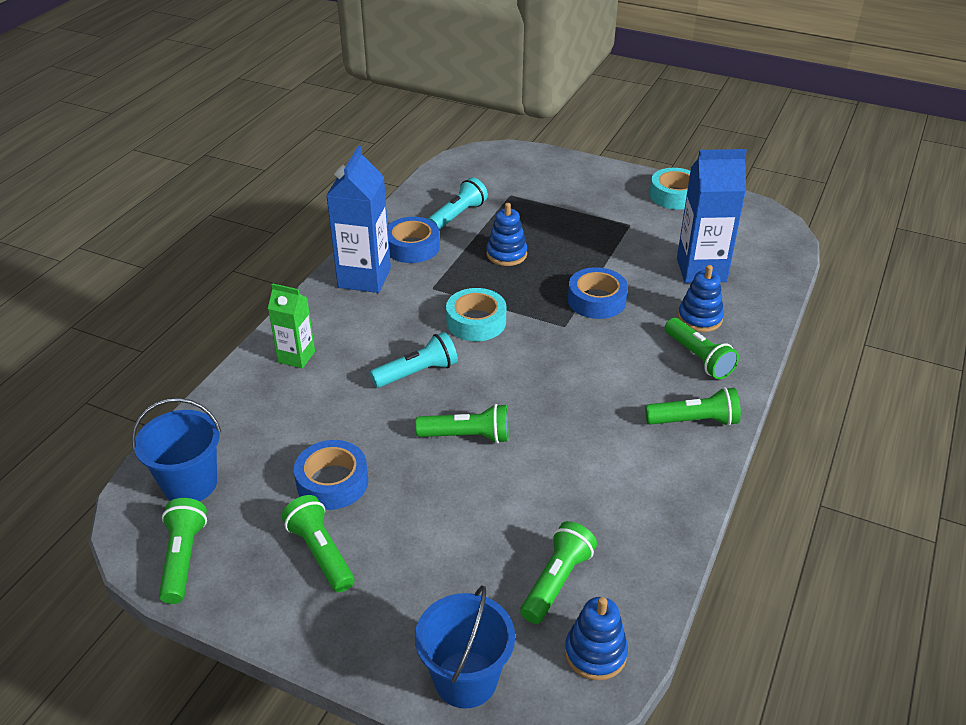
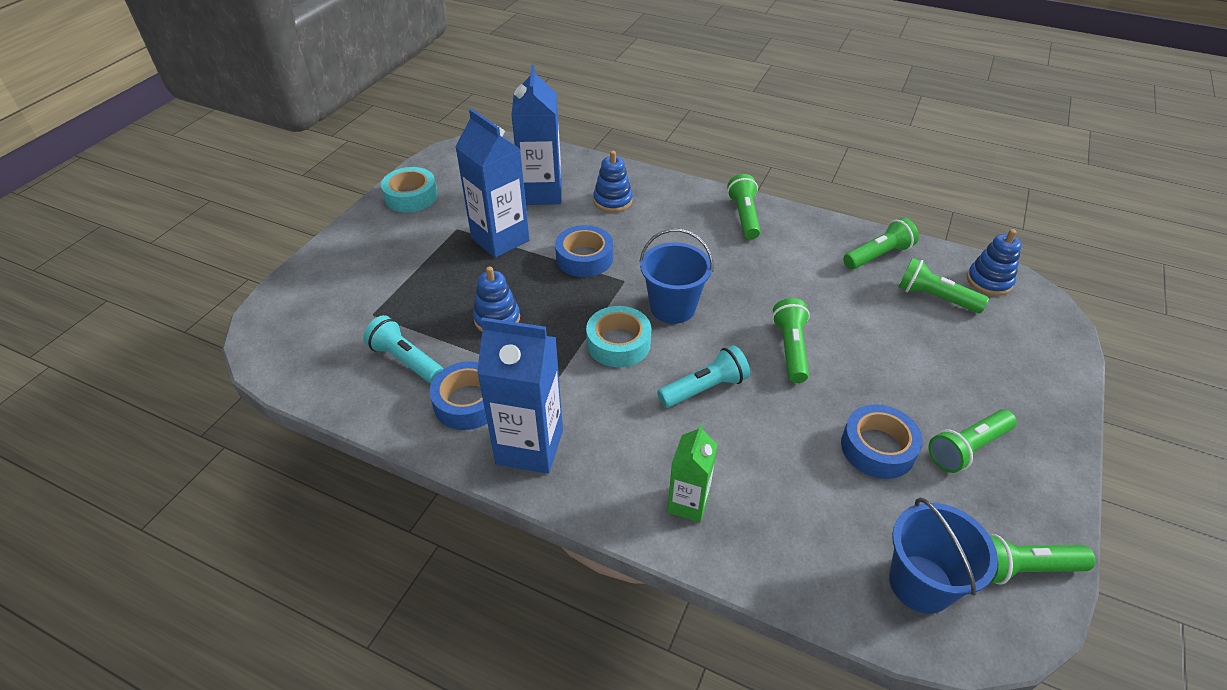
camera: 90 degrees left, 5 degrees up
(417, 372) = (704, 388): turquoise flashlight -> turquoise flashlight turned 90 degrees clockwise
(465, 679) = (1045, 347): blue bucket -> blue bucket (672, 307)
(618, 249) = (500, 239): none -> blue carton
(699, 358) = (666, 206): green flashlight -> green flashlight (878, 255)

